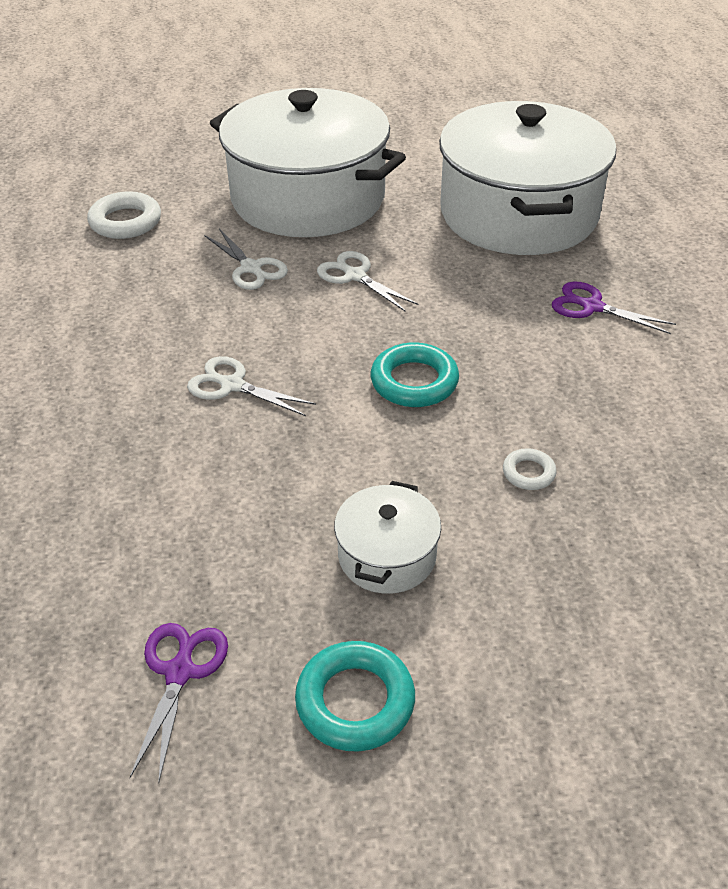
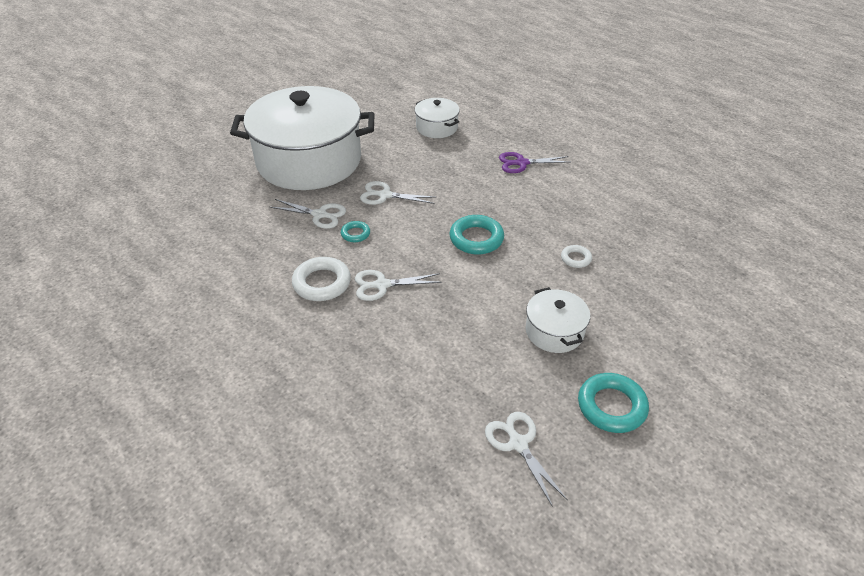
camera: 35 degrees left, 0 degrees up
(125, 222) = (205, 218): white ring -> white ring (322, 283)
(180, 672) = (518, 444): purple scissors -> white scissors
(268, 309) = (355, 234): none -> turquoise ring
(518, 214) = (437, 127): white pot -> white pot, size x0.43

